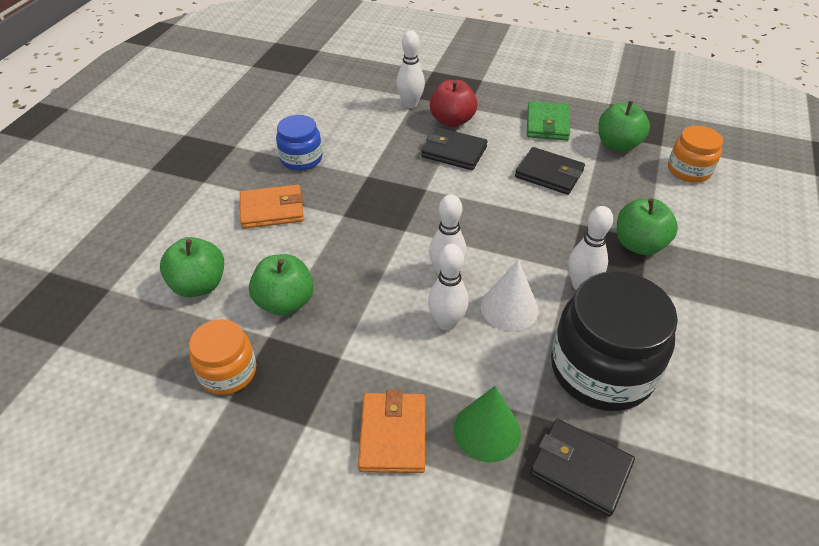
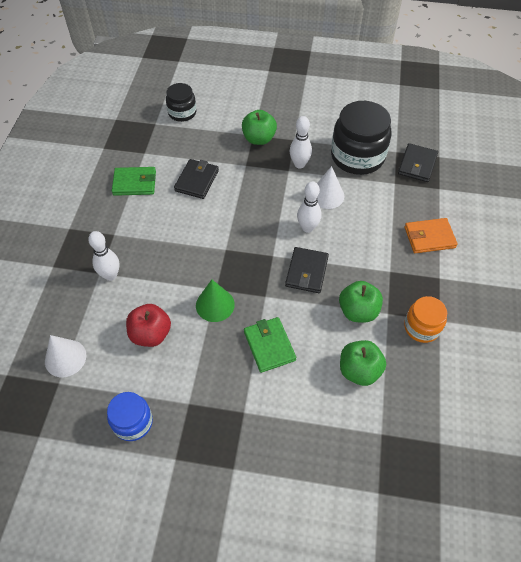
camera: 100 degrees left, 10 degrees up
(272, 210) = (269, 346): orange wallet -> green wallet
(301, 159) = (201, 342): blue jar -> blue jar (133, 422)
(321, 78) = (65, 358): none -> white cone
(446, 322) = (347, 223): white bowling pin -> none
(452, 121) = (135, 243): red apple -> red apple (151, 334)
(454, 152) = (177, 237): black wallet -> black wallet (306, 272)
(487, 431) = (411, 199): green cone -> green cone (215, 305)
(617, 145) = (158, 145): green apple -> none
(689, 170) = (182, 113): orange jar -> black jar

